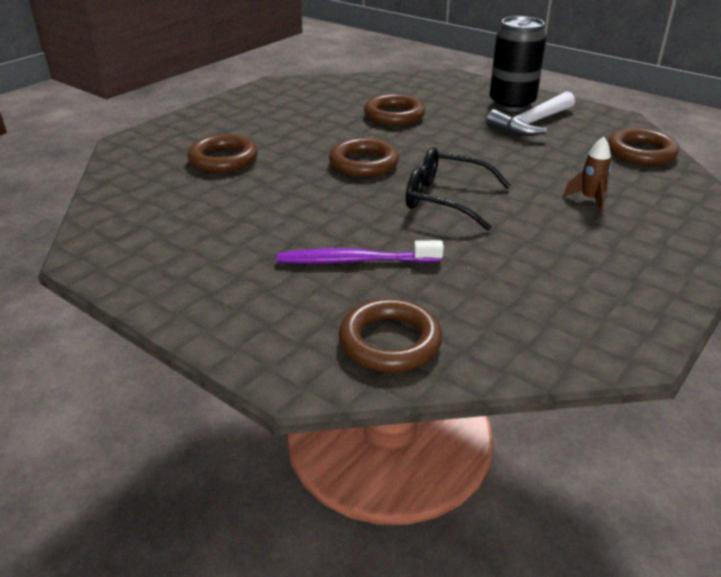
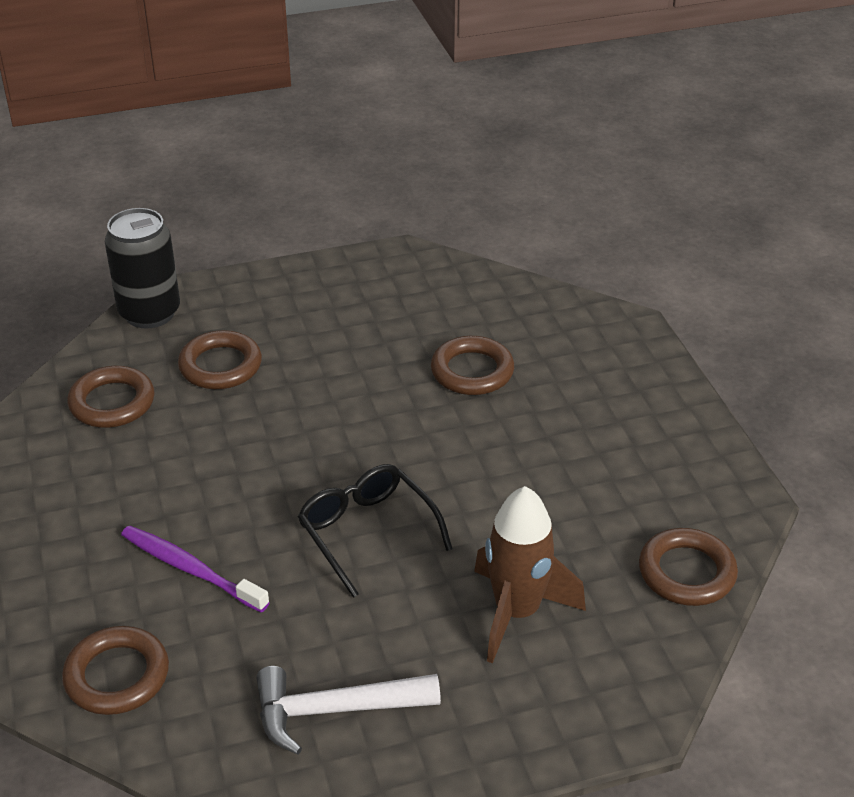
camera: 35 degrees right, 5 degrees up
(364, 163) = (348, 437): brown ring -> brown ring (112, 402)
(512, 104) = (639, 414): black can -> black can (149, 313)
(531, 123) = (618, 460): white hammer -> white hammer (334, 710)
(589, 200) = (517, 612): brown rocket -> brown rocket, size x2.00

